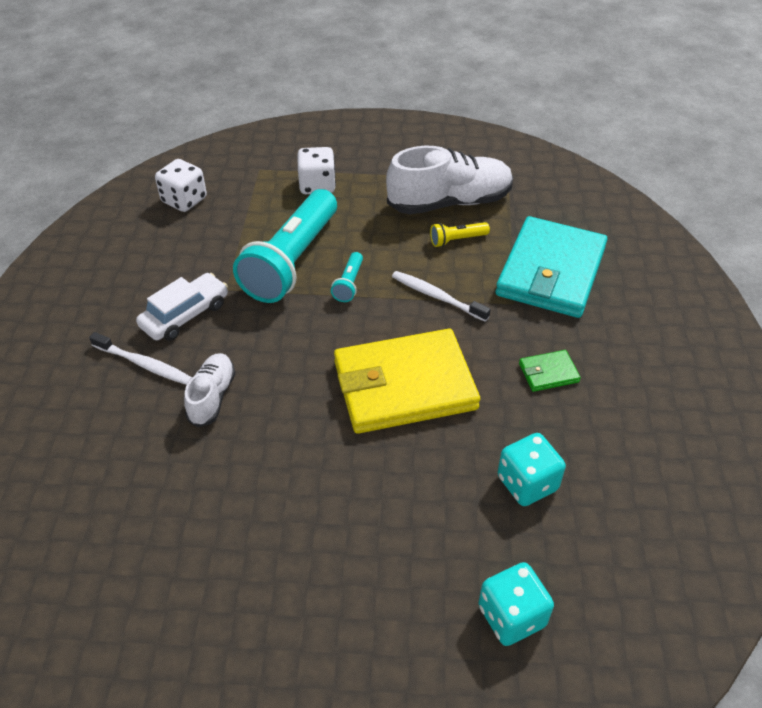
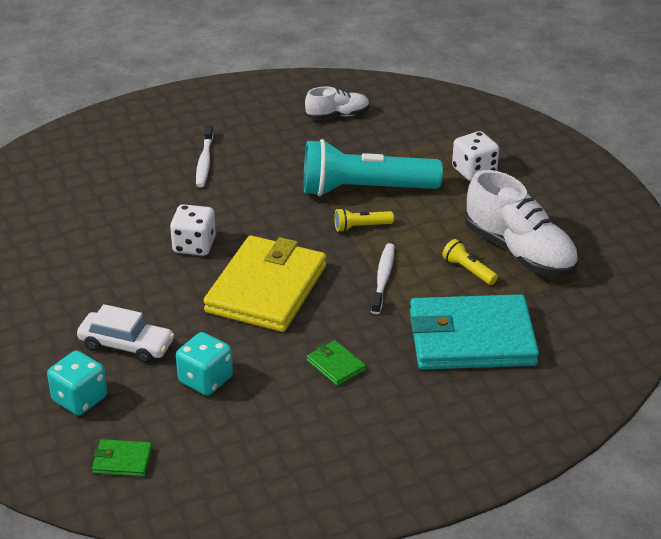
camera: 65 degrees right, 10 degrees down
(184, 200) = (393, 113): white dice -> white dice (194, 245)
(185, 315) = (265, 161): white car -> white car (126, 345)
(212, 397) = (194, 201): white shoe -> white shoe (337, 115)
(349, 284) = (361, 227): turquoise flashlight -> yellow flashlight
(404, 385) = (266, 289): yellow wallet -> yellow wallet turned 60 degrees clockwise
(632, 602) = (122, 460): none -> green wallet

